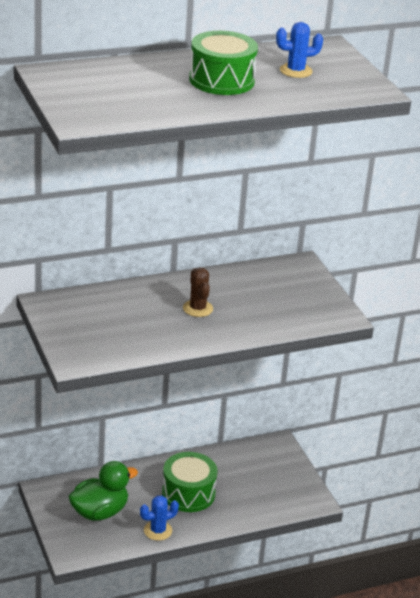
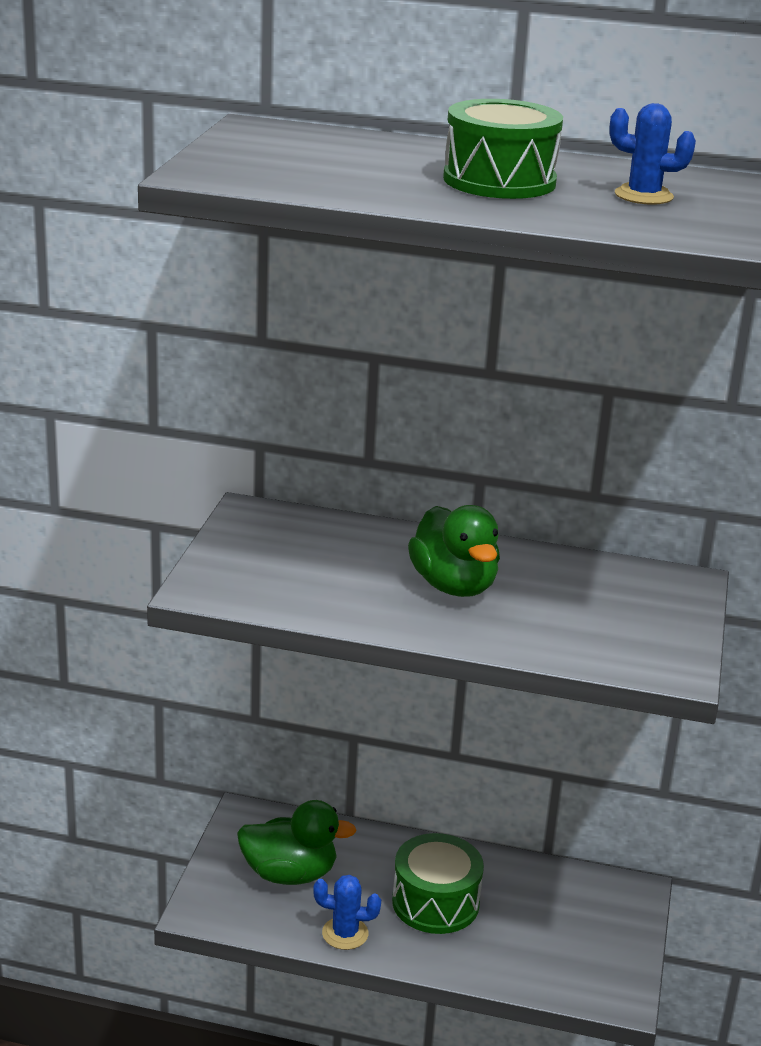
camera: 35 degrees right, 5 degrees down
(197, 308) = (454, 586): brown cactus -> green duck

